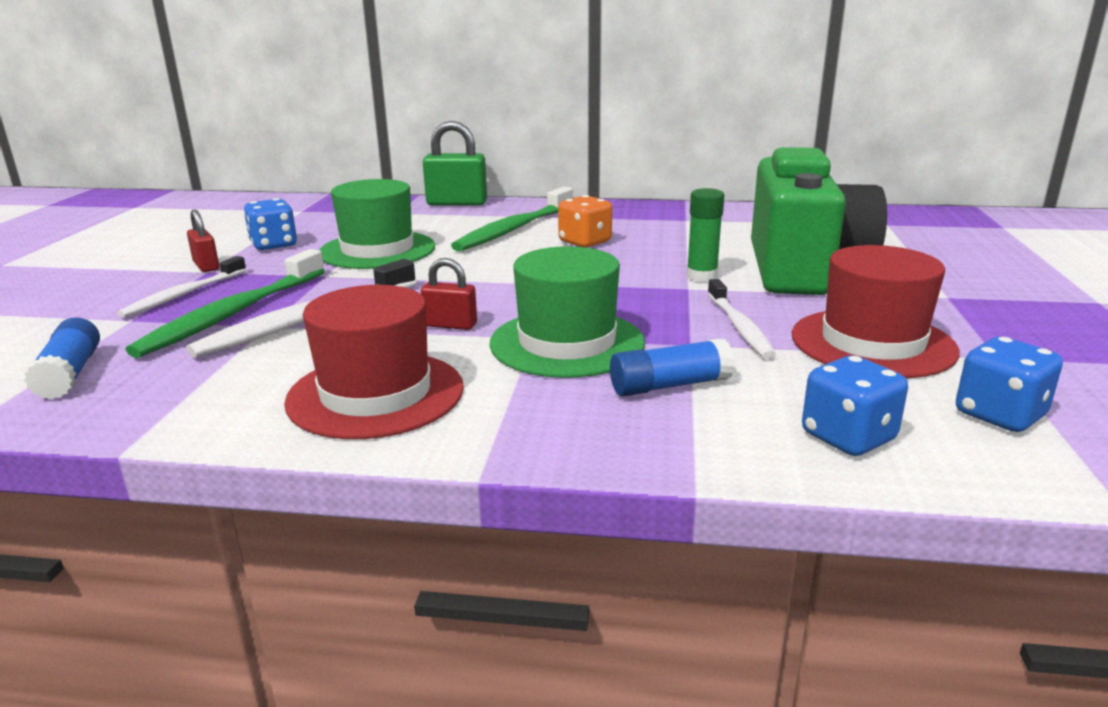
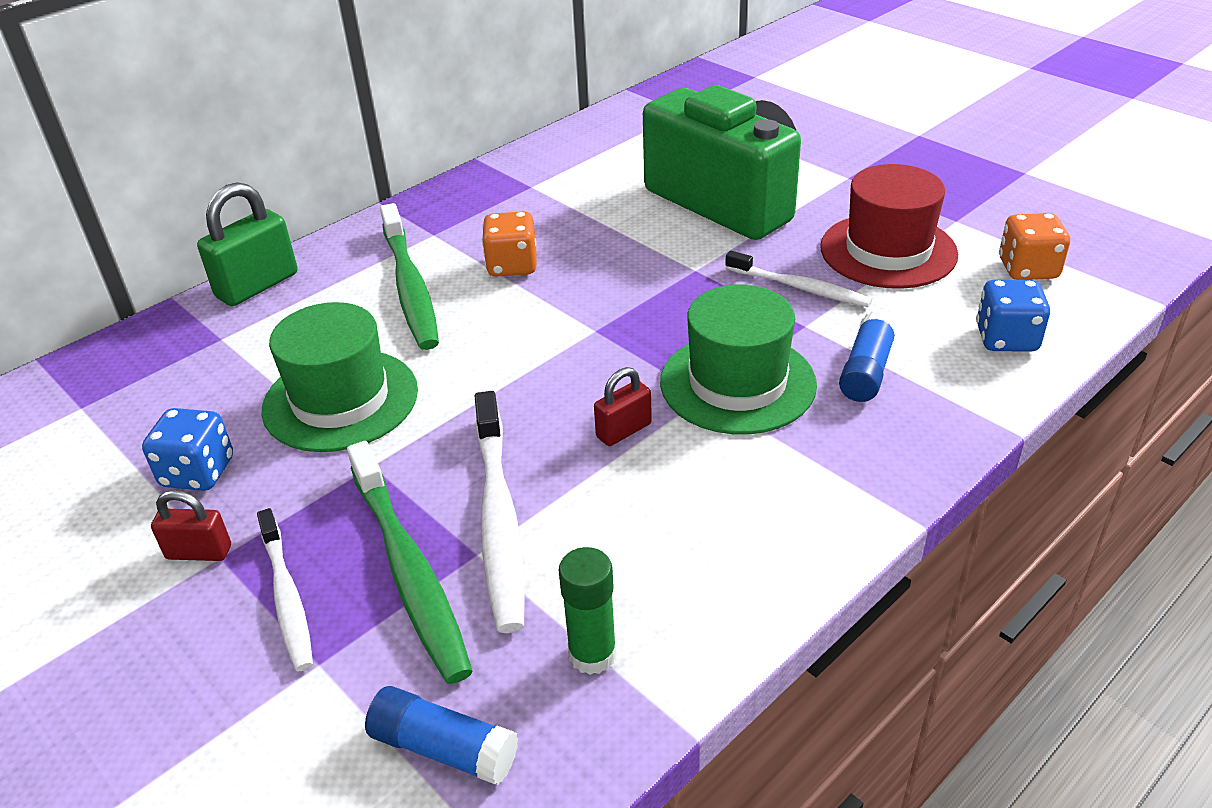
camera: 50 degrees left, 15 degrees up
(376, 394) = (729, 530): red hat -> none
(701, 276) = (681, 251): green glue stick -> green glue stick (592, 654)
(999, 415) = (1027, 269): blue dice -> orange dice

